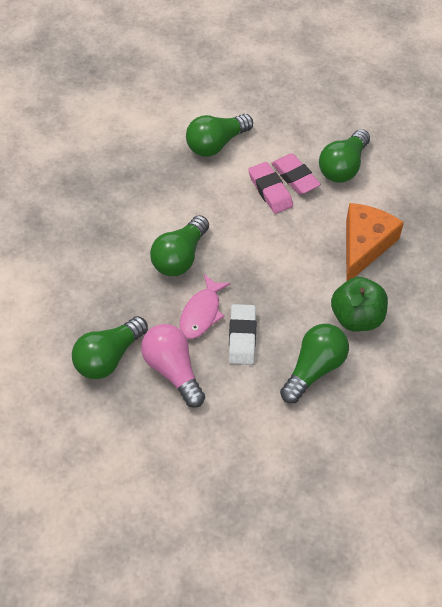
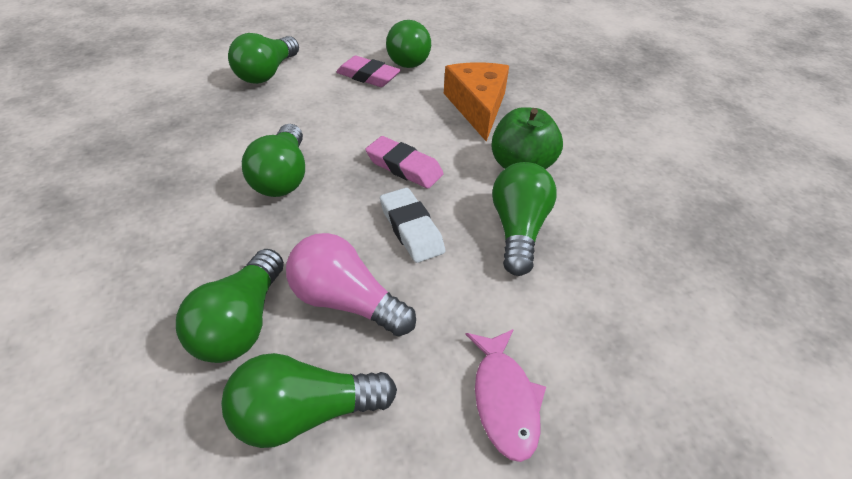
camera: 30 degrees left, 10 degrees down
(118, 425) = (304, 414): none -> green light bulb
(201, 313) = (344, 223): pink fish -> pink fish (504, 400)
(270, 191) = (349, 92): pink eraser -> pink eraser (404, 167)

